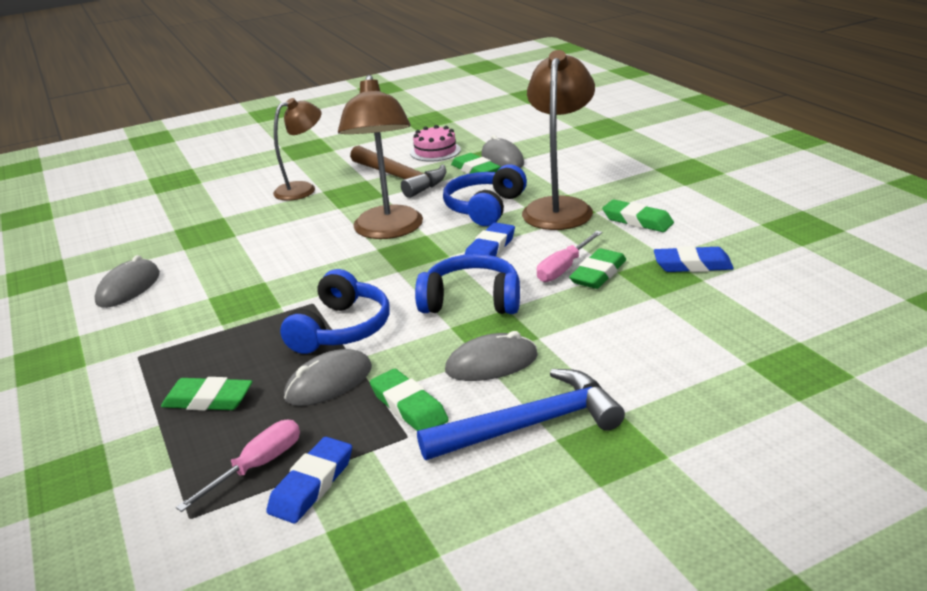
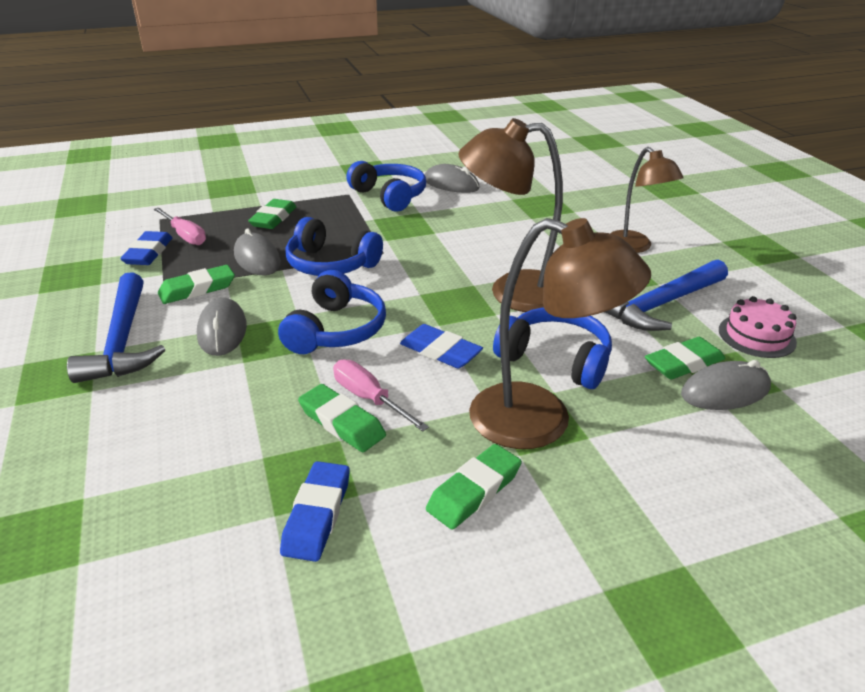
camera: 95 degrees right, 5 degrees up
(154, 324) = (390, 196): none -> blue headphones
(312, 485) = (148, 253): blue eraser -> blue eraser turned 60 degrees clockwise
(400, 178) = (660, 305): brown hammer -> blue hammer

